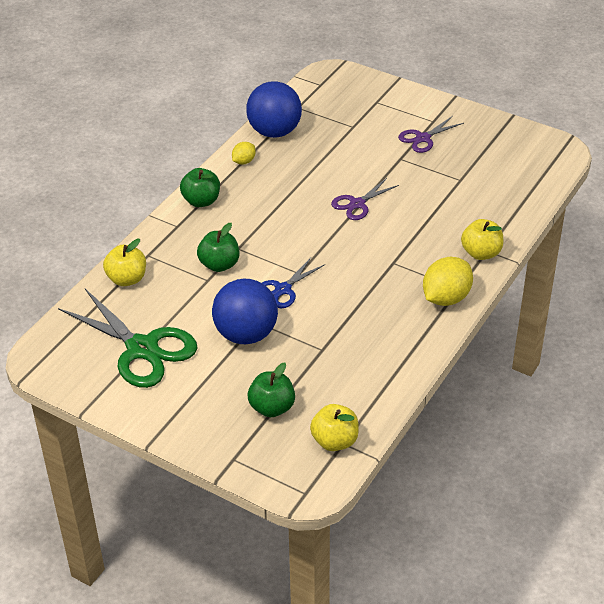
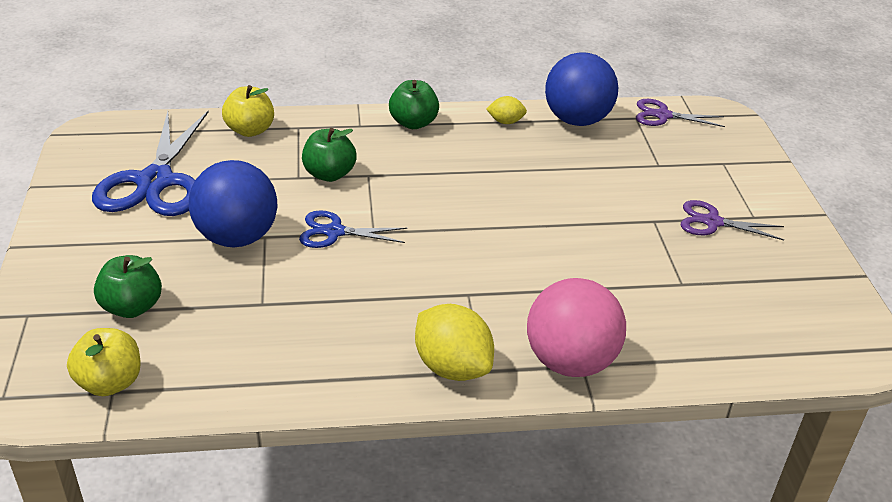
camera: 50 degrees right, 5 degrees down
(142, 349) = (155, 182): green scissors -> blue scissors
(357, 204) = (535, 223): purple scissors -> purple scissors (662, 115)
(446, 298) = (452, 367): yellow lemon -> yellow lemon turned 45 degrees clockwise
(481, 253) = (570, 362): yellow apple -> pink ball

